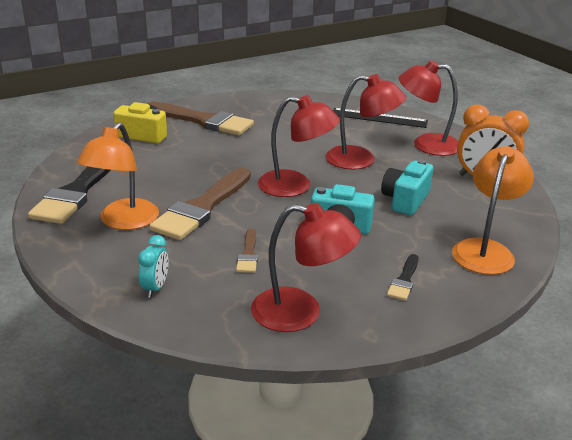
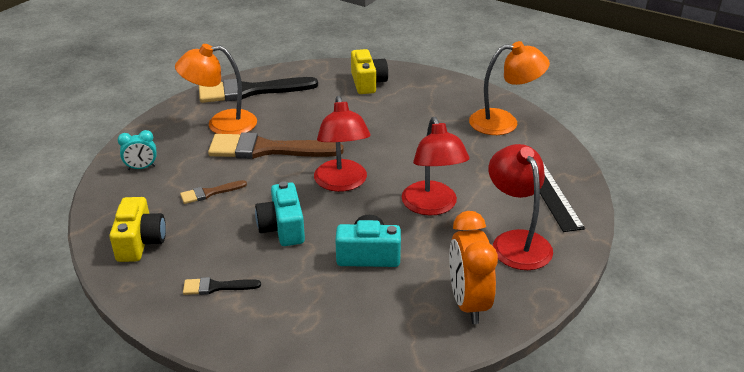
camera: 65 degrees right, 5 degrees up
(203, 121) = (425, 99): brown brush -> none
(301, 313) = (140, 242): red lamp -> yellow camera
(485, 250) = (304, 331): orange lamp -> orange lamp (504, 122)

